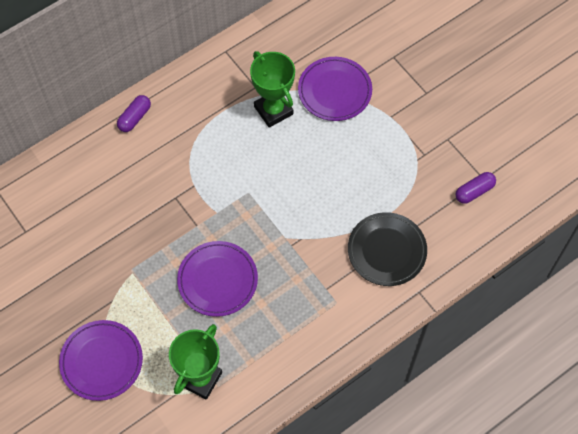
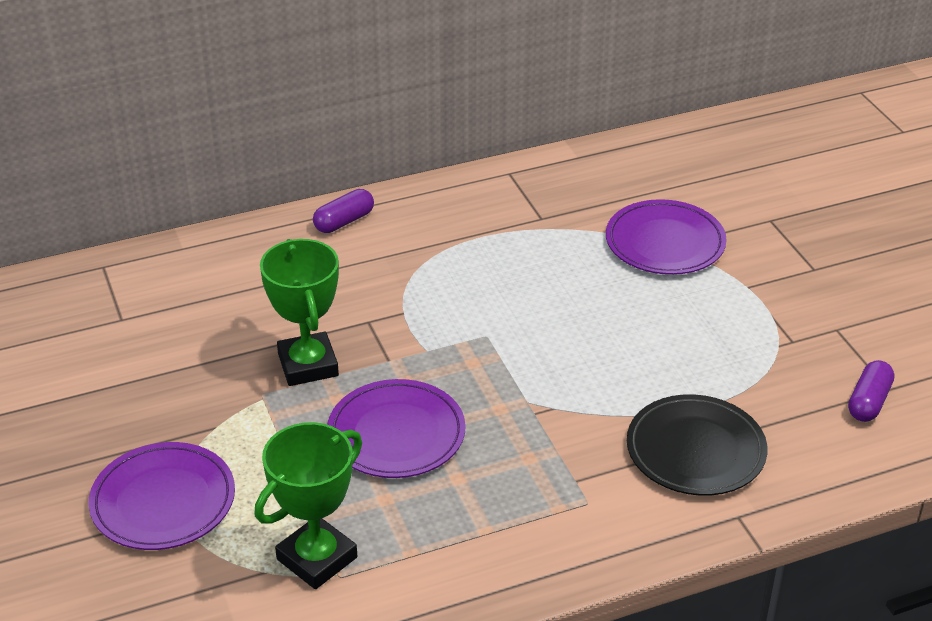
camera: 15 degrees right, 25 degrees down
(273, 110) = (560, 248): green trophy -> green trophy (308, 365)
(474, 191) = (868, 402): purple capsule -> purple capsule turned 45 degrees counterclockwise

